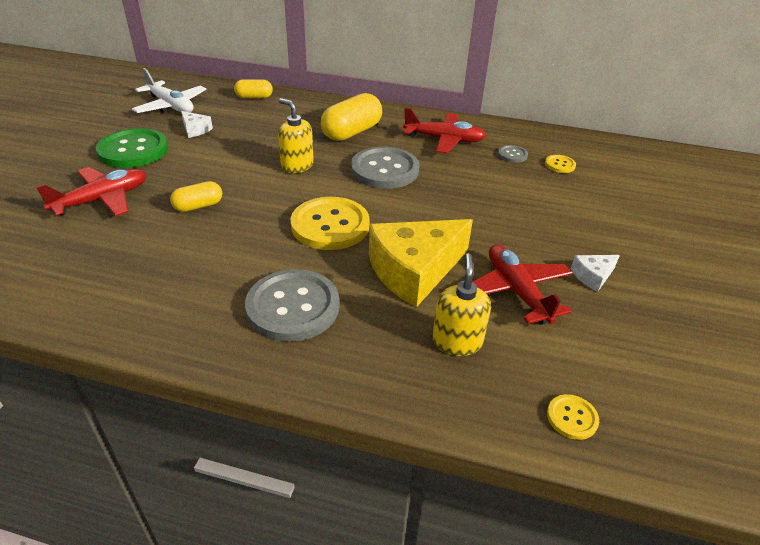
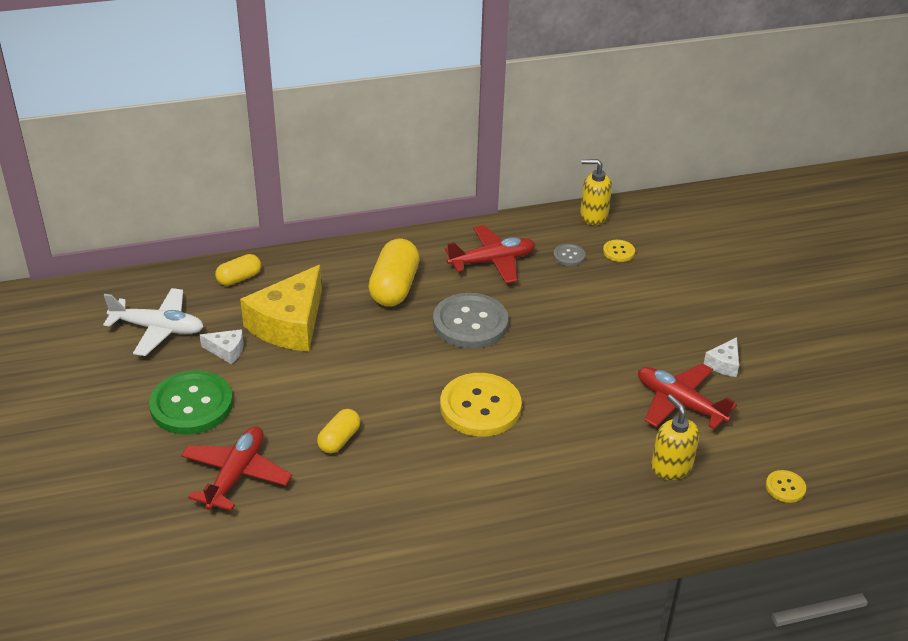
camera: 30 degrees left, 0 degrees up
(293, 307) = (526, 497): grey button -> none
(297, 166) = (383, 353): yellow soap dispenser -> yellow soap dispenser (593, 216)
(414, 271) = (590, 420): yellow cheese -> yellow cheese (289, 324)

